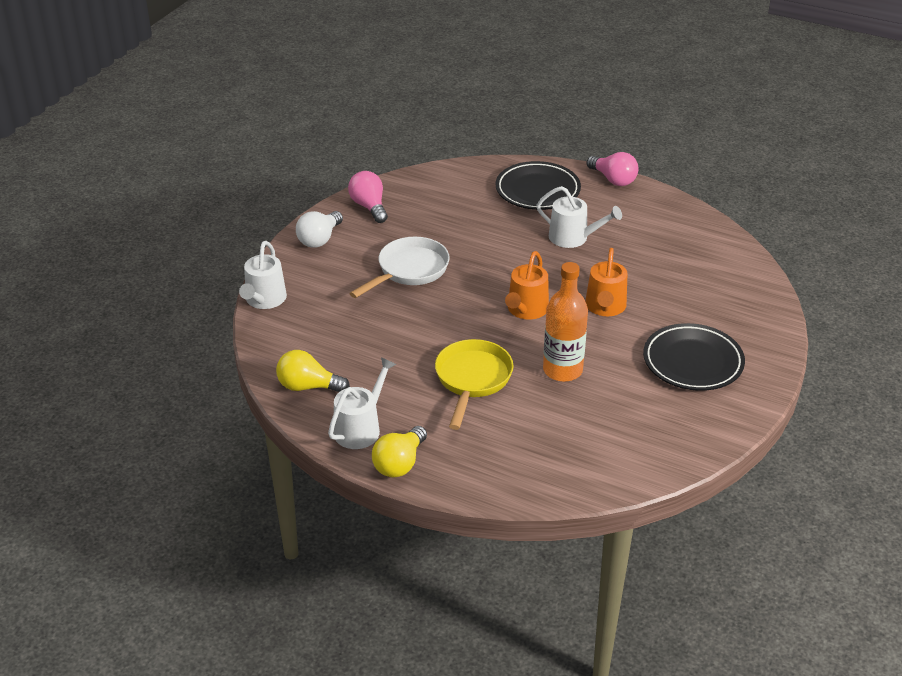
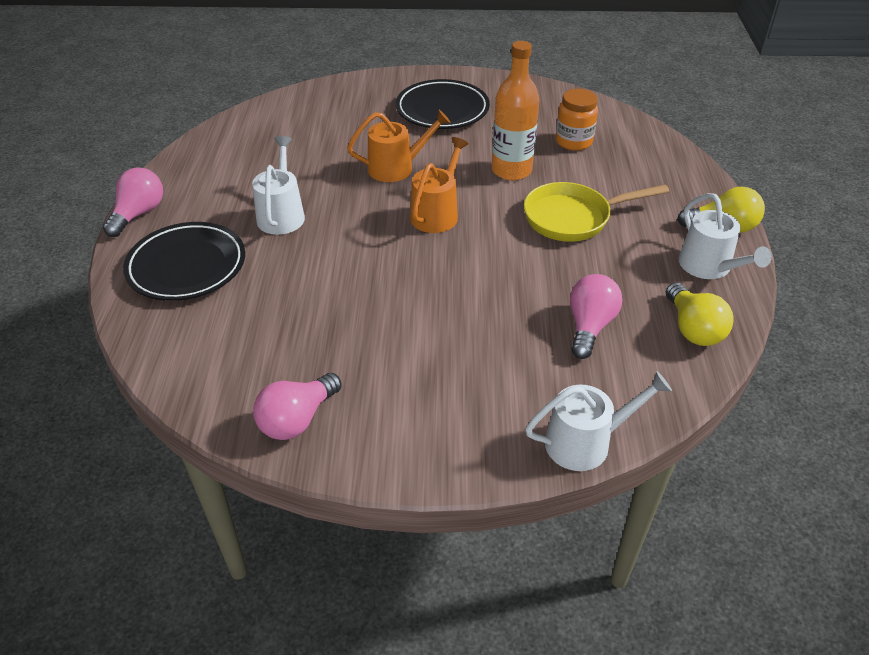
camera: 115 degrees left, 5 degrees up
(319, 239) = (411, 443): white light bulb -> none
(350, 339) = (589, 326): none -> pink light bulb
(360, 428) = (709, 267): white watering can -> white watering can turned 120 degrees counterclockwise
(409, 270) = (425, 323): white pan -> none
(526, 310) = (437, 214): orange watering can -> orange watering can turned 60 degrees counterclockwise
(587, 428) = (573, 142): none -> orange jar

